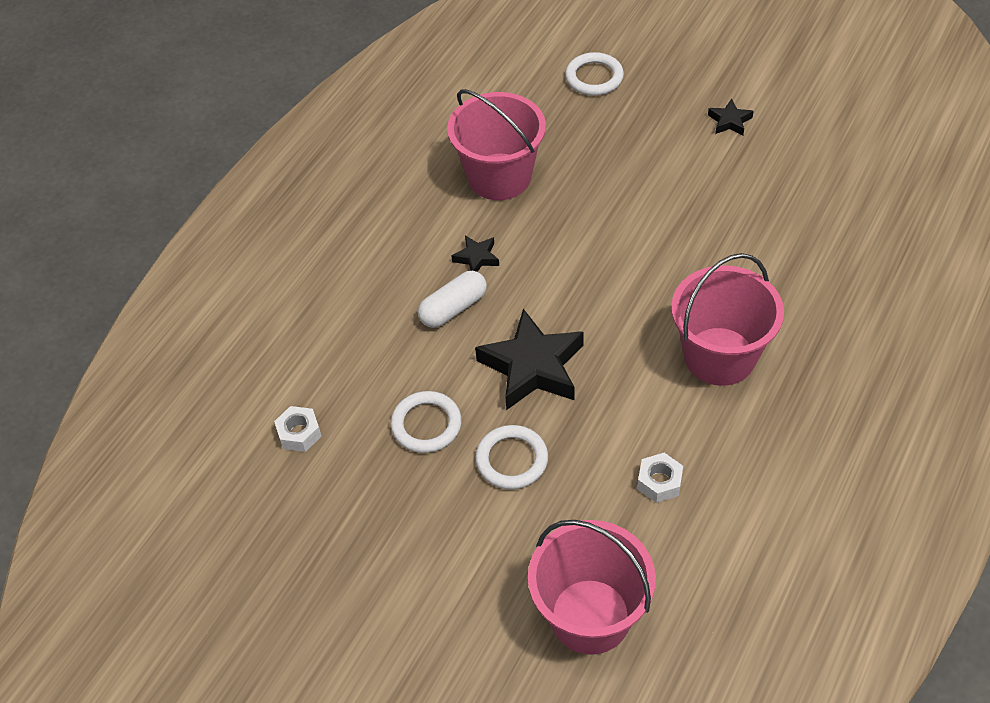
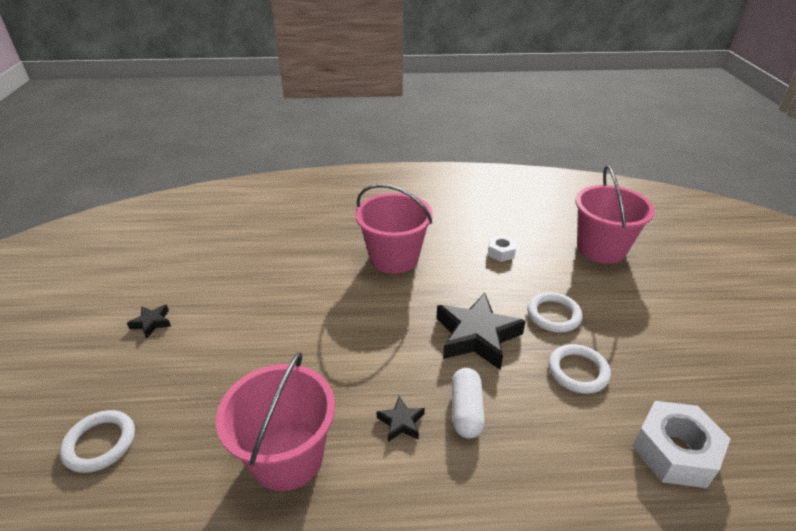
camera: 125 degrees left, 15 degrees down
(299, 433) = (674, 451): white nut -> white nut, size x1.84
(453, 308) = (466, 410): white capsule -> white capsule turned 75 degrees clockwise

